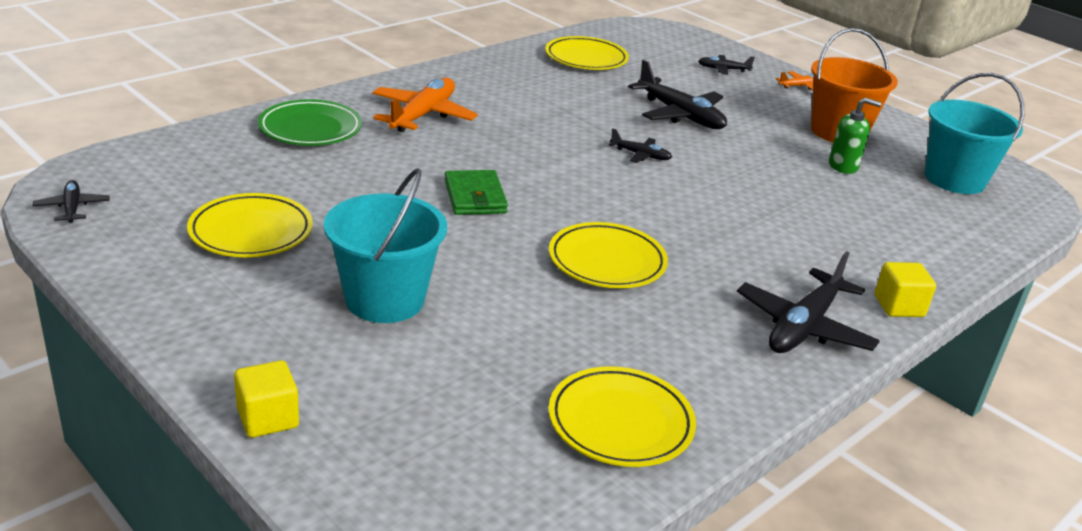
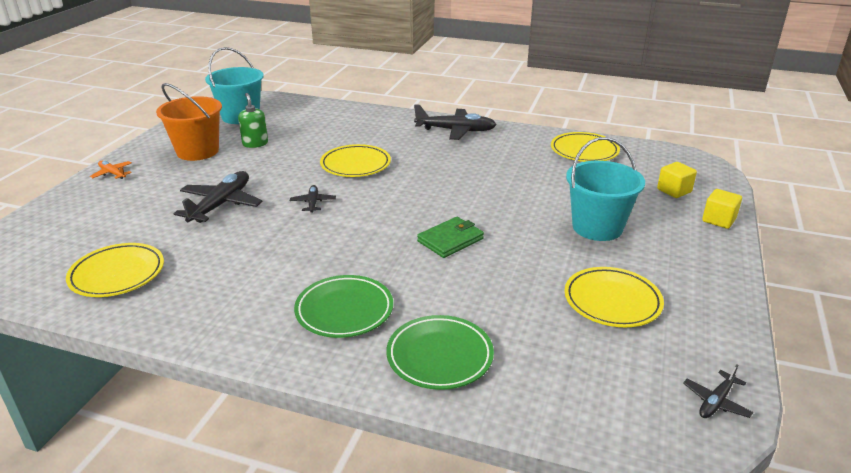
camera: 115 degrees left, 0 degrees up
(422, 115) = (344, 310): orange plane -> green plate
(607, 261) = (466, 182): yellow plate -> yellow plate (355, 165)
(723, 69) = (96, 207): black plane -> none
(899, 306) = (408, 116): yellow cube -> yellow cube (674, 191)

